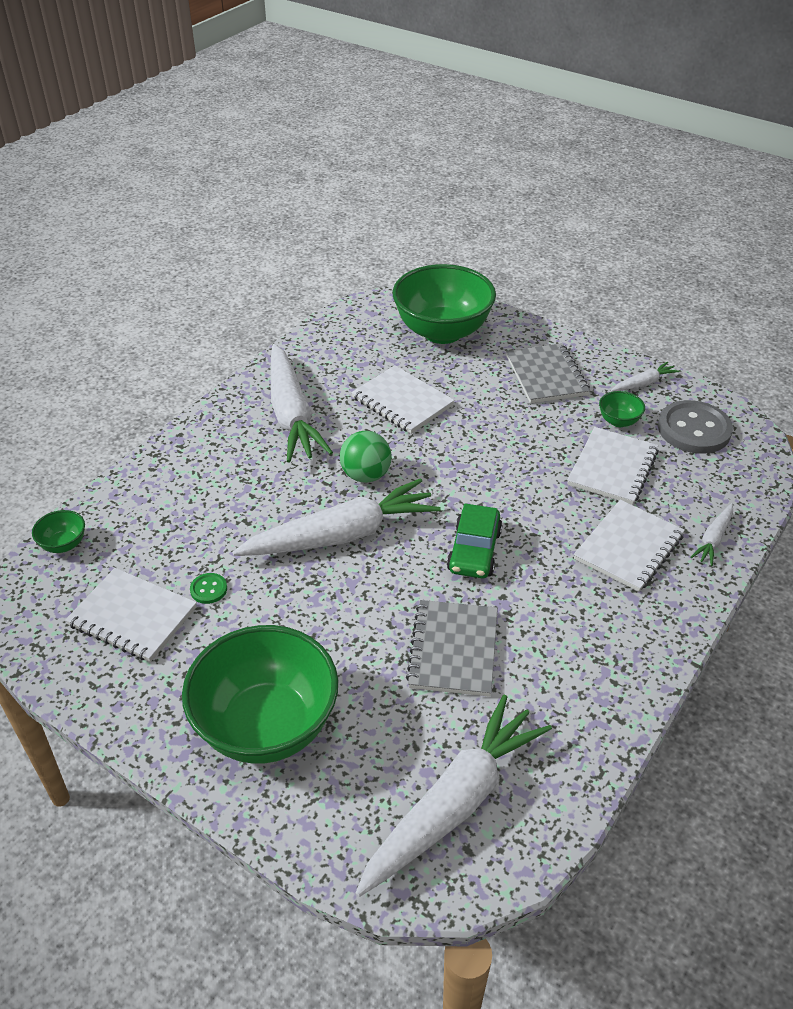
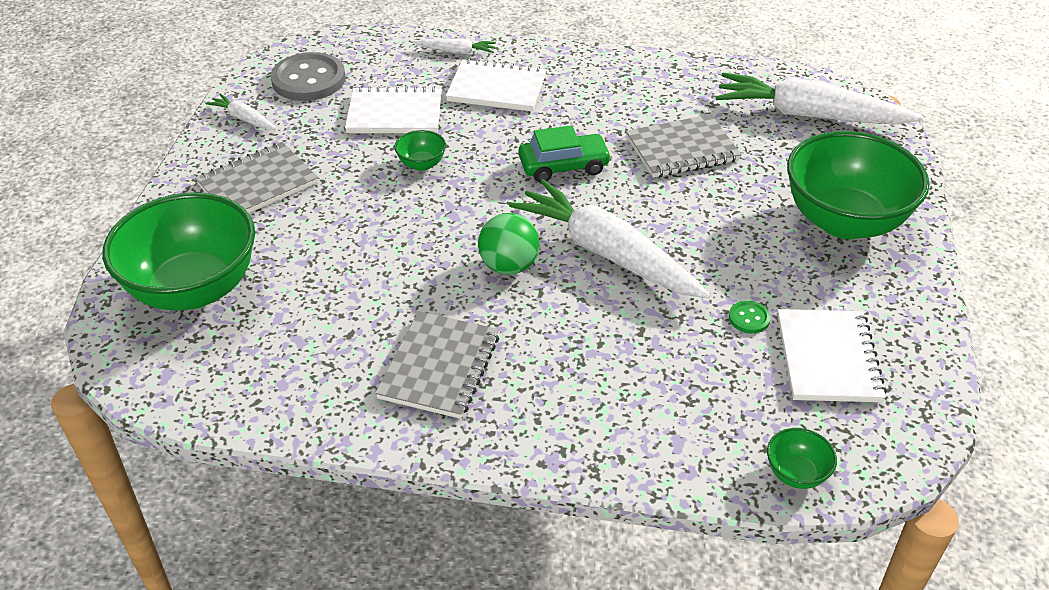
camera: 115 degrees left, 0 degrees up
(292, 414) = (439, 367): white carrot -> grey notebook
(402, 402) = (363, 279): white notebook -> none
(618, 421) = (318, 123): green bowl -> green bowl (421, 164)

